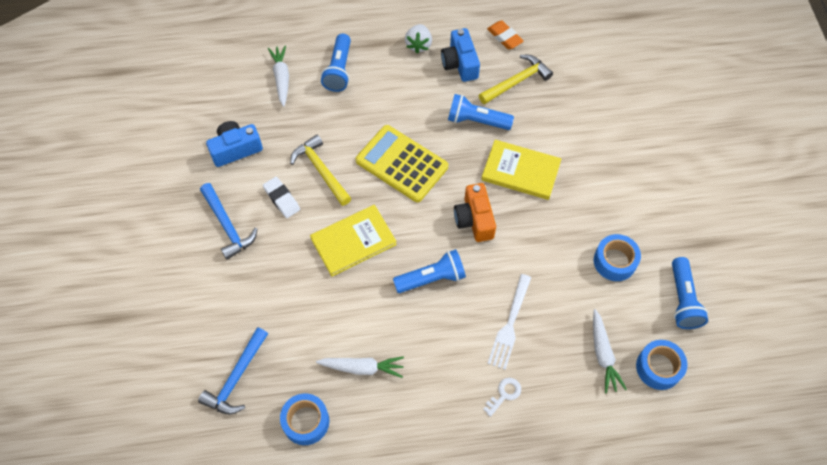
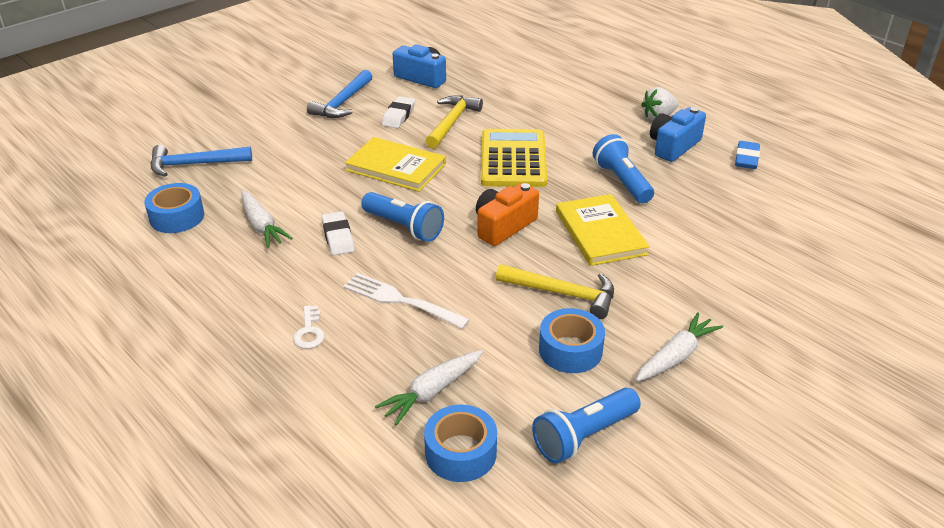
camera: 55 degrees right, 25 degrees down
(281, 78) = (520, 69): white carrot -> white carrot (676, 356)
(339, 70) = (568, 90): blue flashlight -> none
(413, 325) = (338, 237): none -> white eraser
(504, 37) = (746, 159): orange eraser -> blue eraser
(504, 394) = (309, 332): white key -> white key turned 75 degrees clockwise
(510, 324) = (402, 300): white fork -> white fork turned 45 degrees clockwise
(517, 81) = (706, 187): yellow hammer -> yellow hammer (563, 294)

